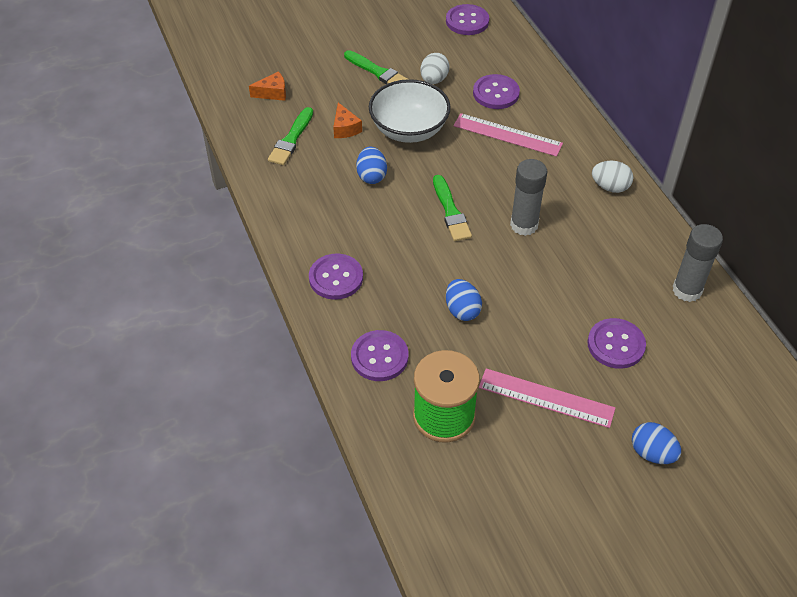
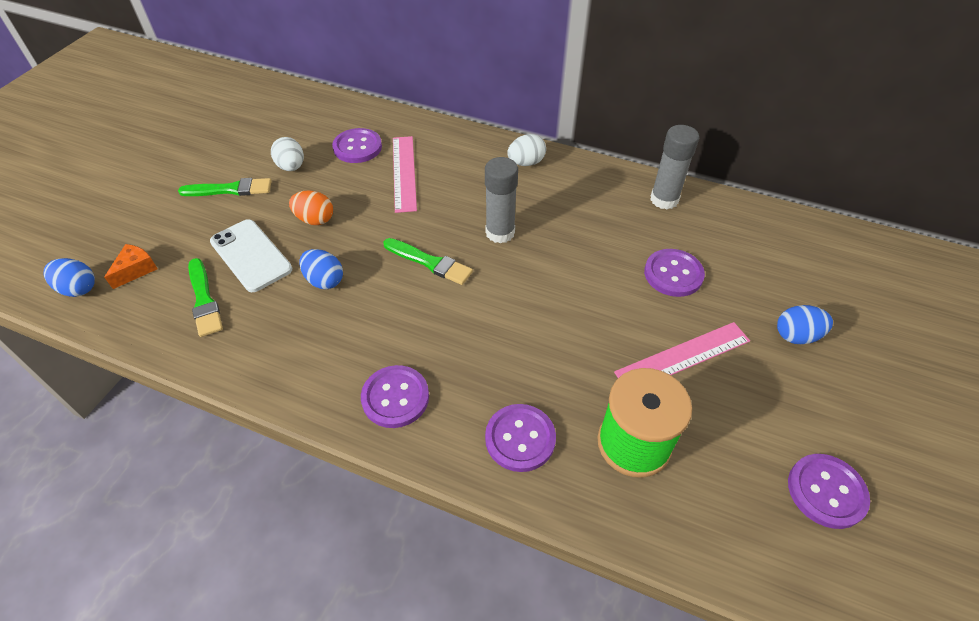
camera: 45 degrees left, 0 degrees up
(345, 128) = (251, 255): orange cheese -> white phone
(409, 130) = (315, 219): white bowl -> orange egg
(462, 310) = (536, 337): blue egg -> blue egg (78, 289)
(467, 21) = (269, 107): purple button -> purple button (826, 491)
(507, 135) = (404, 173): pink ruler -> pink ruler turned 75 degrees counterclockwise

